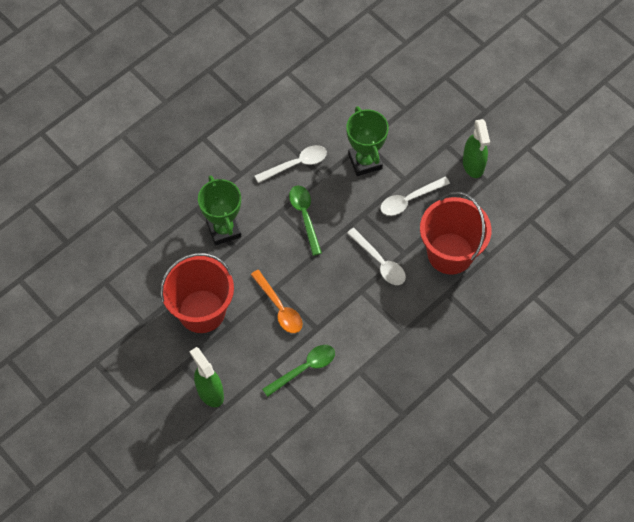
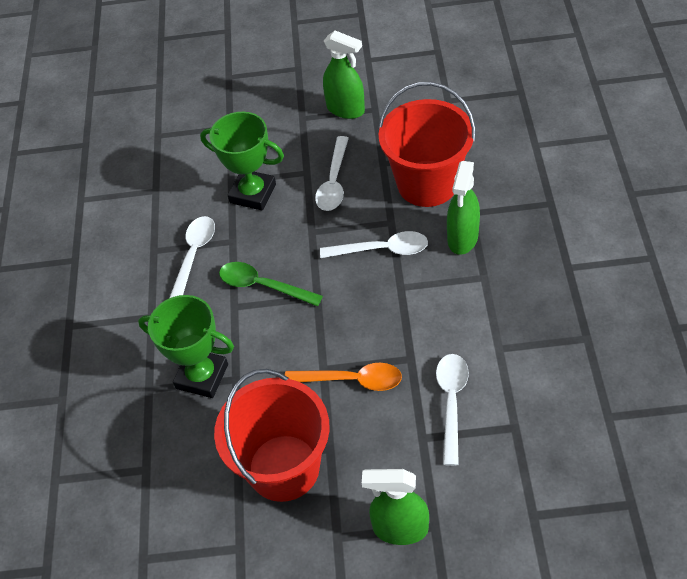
camera: 45 degrees left, 10 degrees down
(304, 368) = (451, 402): green spoon -> white spoon
(423, 301) = (462, 238): none -> green spray bottle

